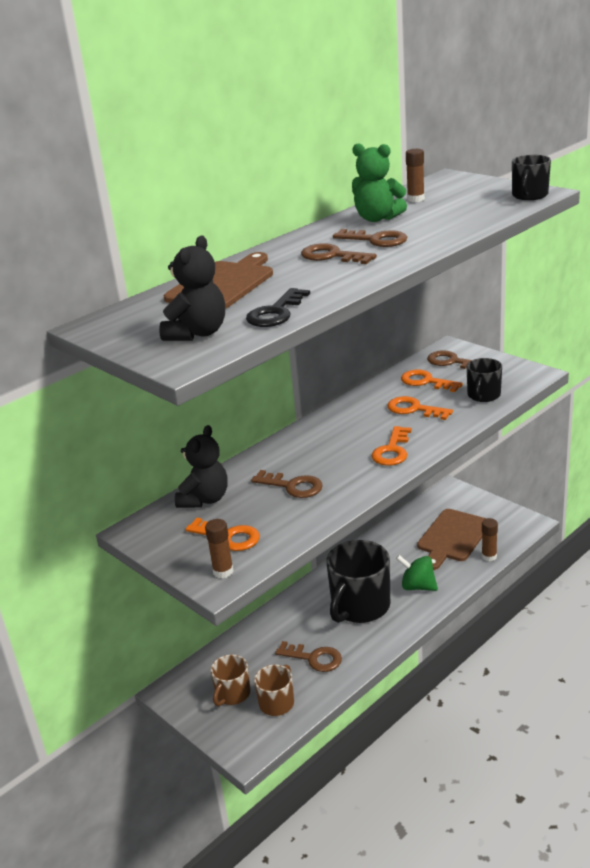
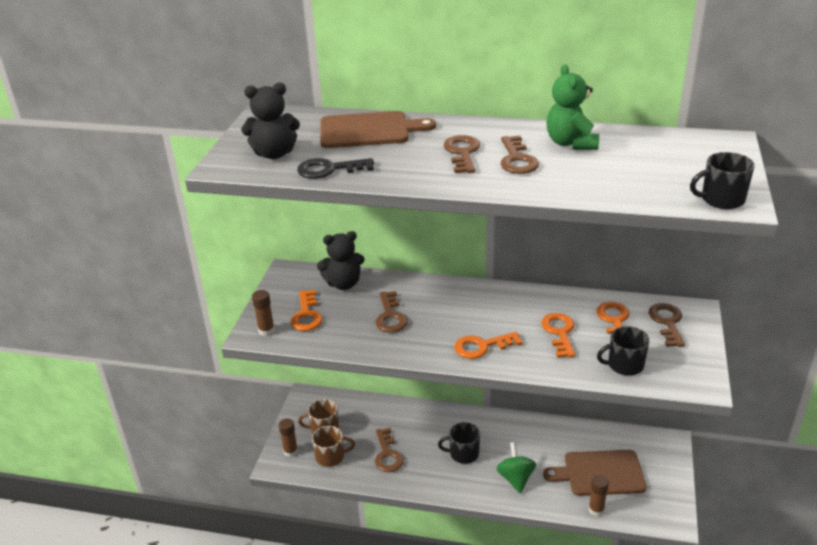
camera: 55 degrees right, 5 degrees up
(360, 606) = (463, 453): black mug -> black mug, size x0.54
(416, 199) = (642, 145): brown glue stick -> brown glue stick (290, 451)

